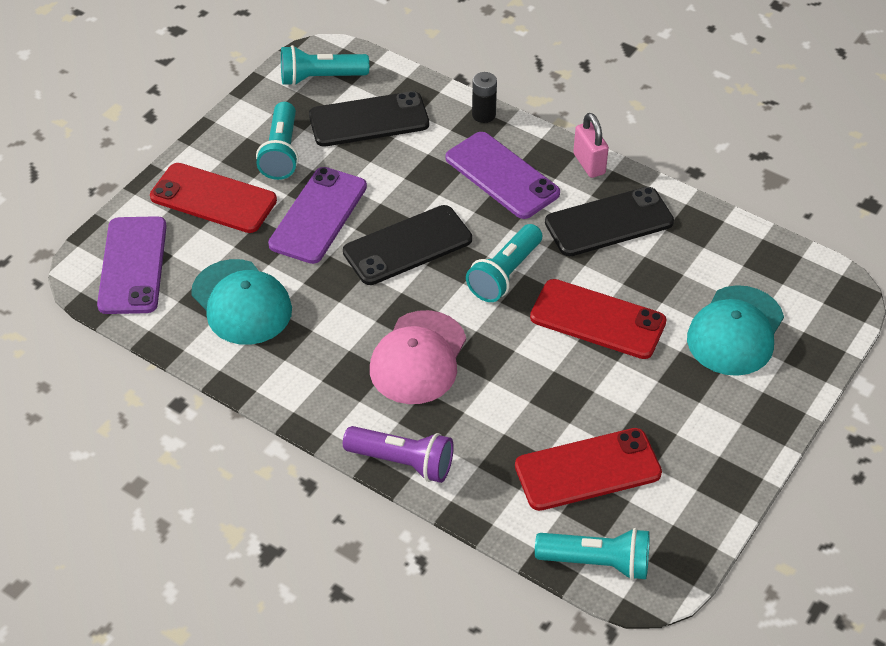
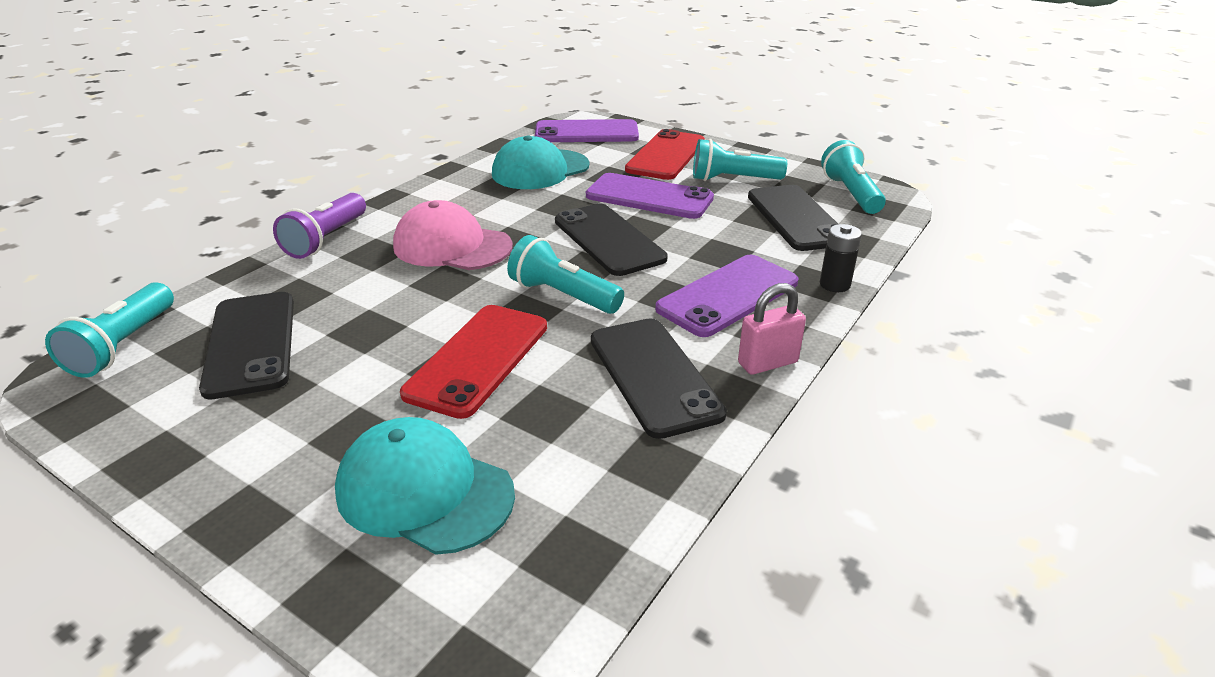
camera: 90 degrees right, 15 degrees down
(587, 470) = (251, 343): red phone -> black phone

